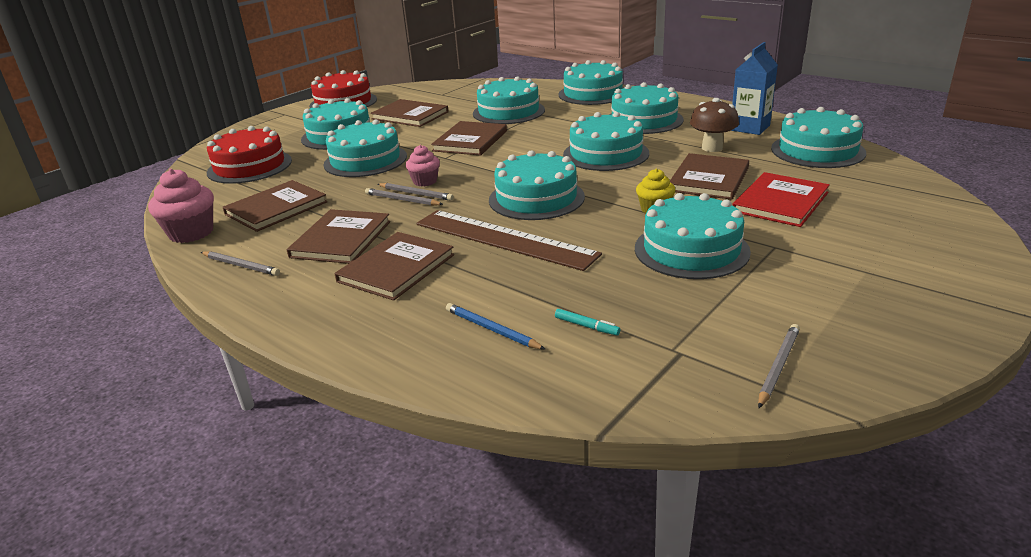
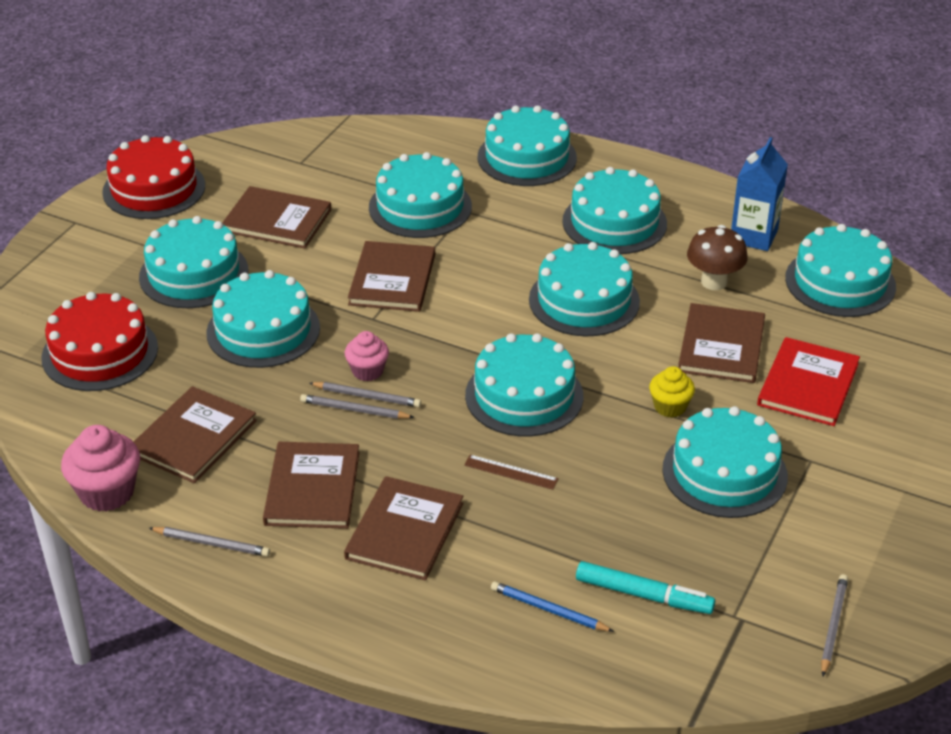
camera: 15 degrees left, 10 degrees up
(503, 239) = (511, 472): brown ruler -> brown ruler, size x0.40
(586, 326) = (643, 595): turquoise marker -> turquoise marker, size x1.96

